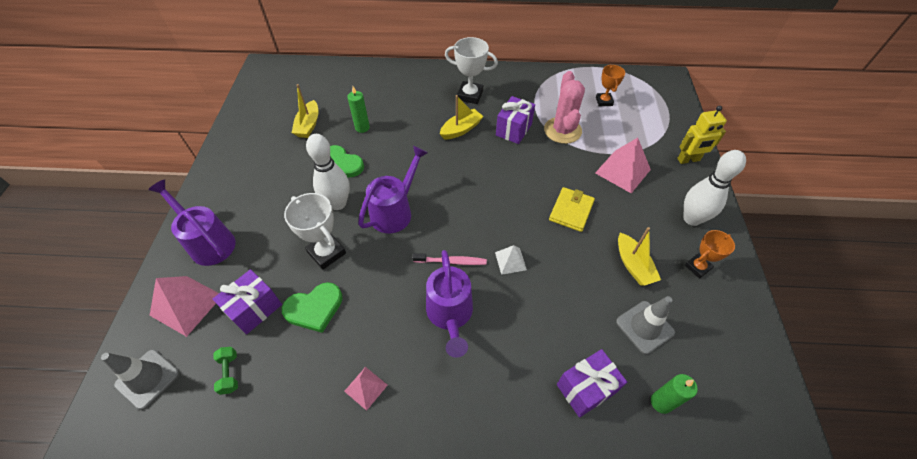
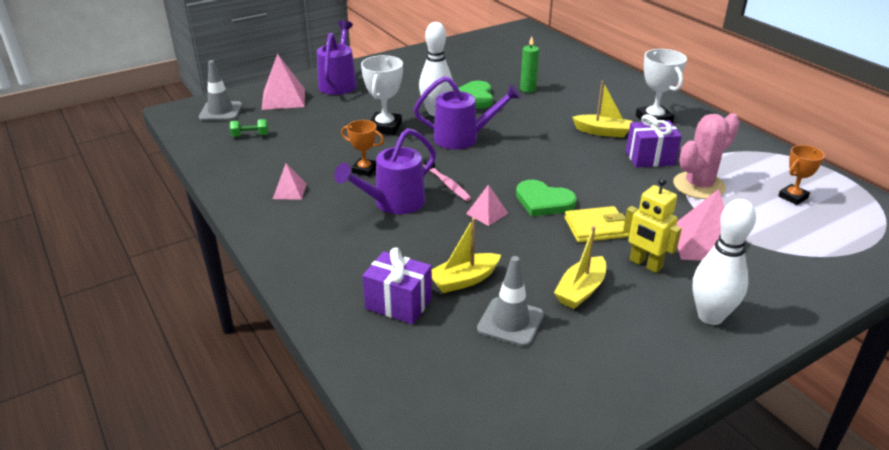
camera: 55 degrees right, 20 degrees down
(229, 373) = (250, 135): green dumbbell -> green dumbbell turned 45 degrees clockwise
(255, 309) = (306, 122): purple gift -> none
(308, 125) = (494, 68): yellow boat -> yellow boat (464, 280)
(314, 308) = (332, 143): green heart -> green heart (543, 201)
(510, 261) = (487, 213): white pyramid -> pink pyramid
(661, 402) = (432, 359): green candle -> none
(688, 160) = (806, 288): yellow robot -> yellow robot (645, 264)
(697, 267) = (641, 340): orange trophy -> orange trophy (364, 170)

